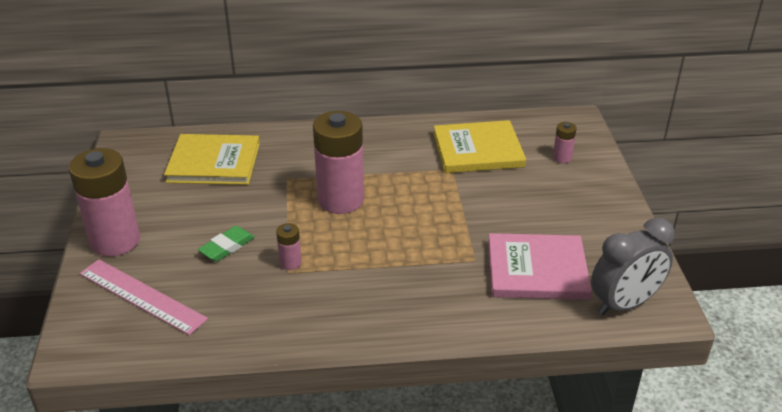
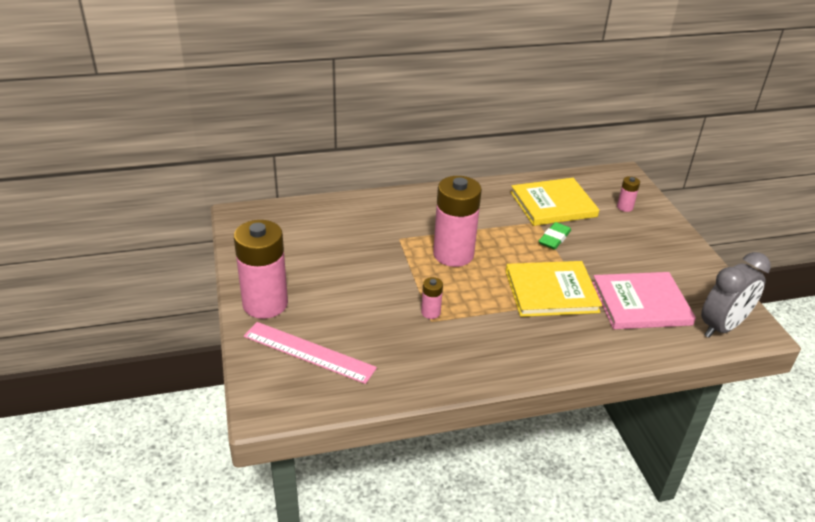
camera: 10 degrees left, 0 degrees up
(214, 162) = (328, 228): yellow book -> yellow book (551, 291)
(227, 247) = (369, 302): green eraser -> green eraser (554, 238)

